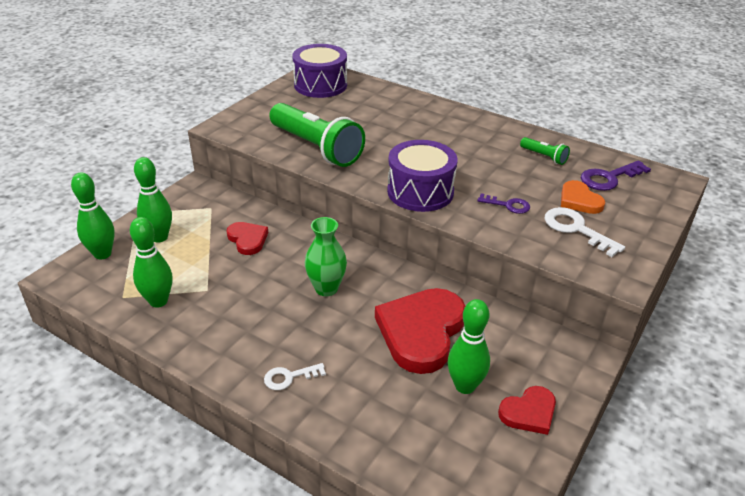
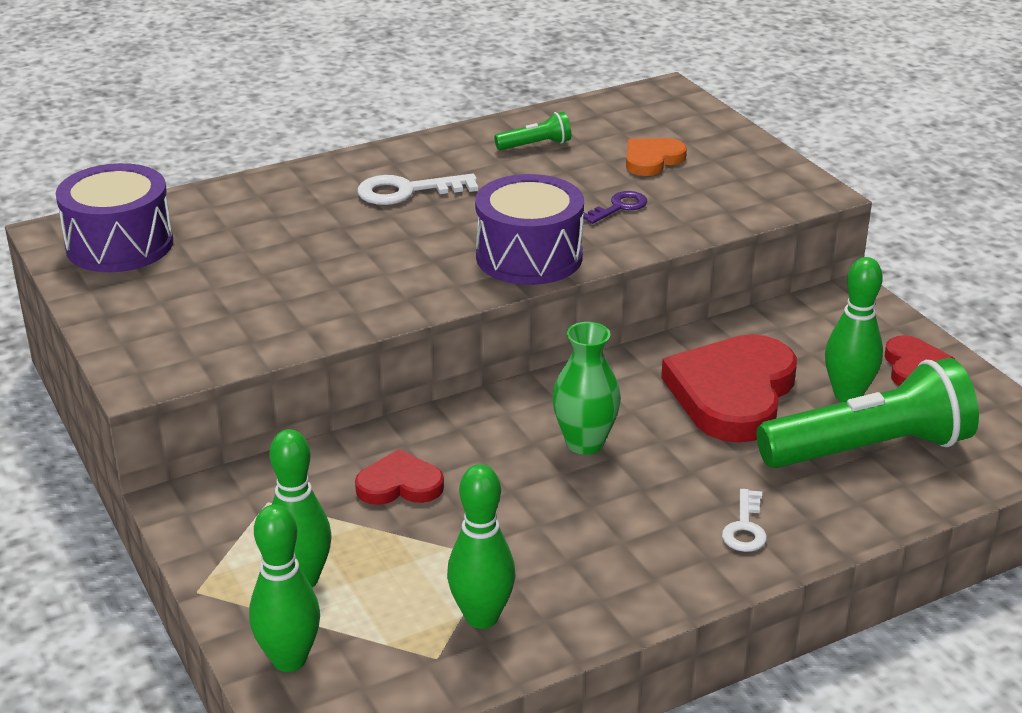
camera: 60 degrees left, 5 degrees down
(317, 148) = (321, 304): green flashlight -> green flashlight (869, 449)
(421, 332) = (732, 394): red heart -> red heart turned 60 degrees clockwise
(576, 229) = (707, 183): white key -> white key (407, 191)
(579, 200) = (652, 160): orange heart -> orange heart turned 135 degrees clockwise
(609, 178) = (624, 124): purple key -> none

